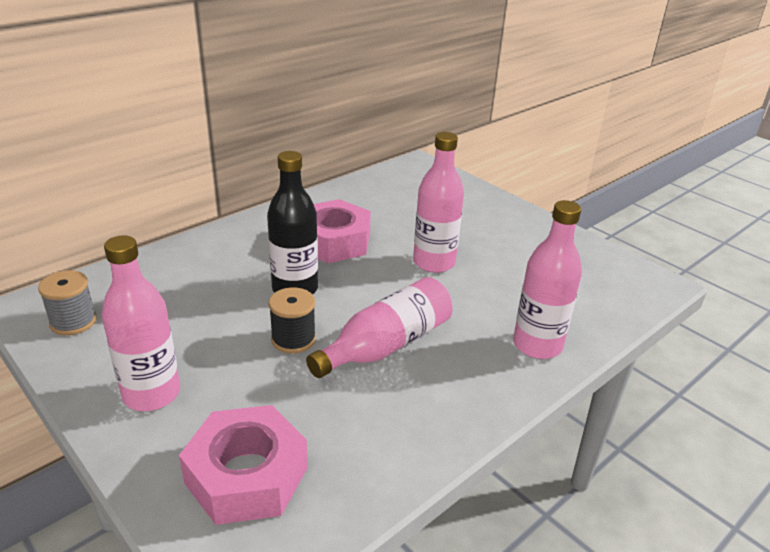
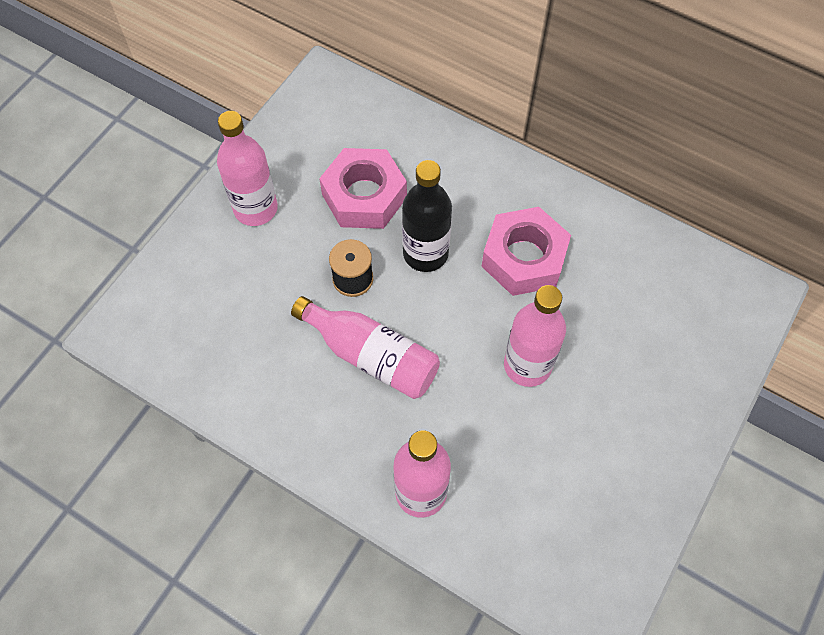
camera: 75 degrees right, 30 degrees up
(73, 322) = (317, 116): grey spool -> none
(246, 475) = (196, 304): pink nut -> pink nut (364, 196)

